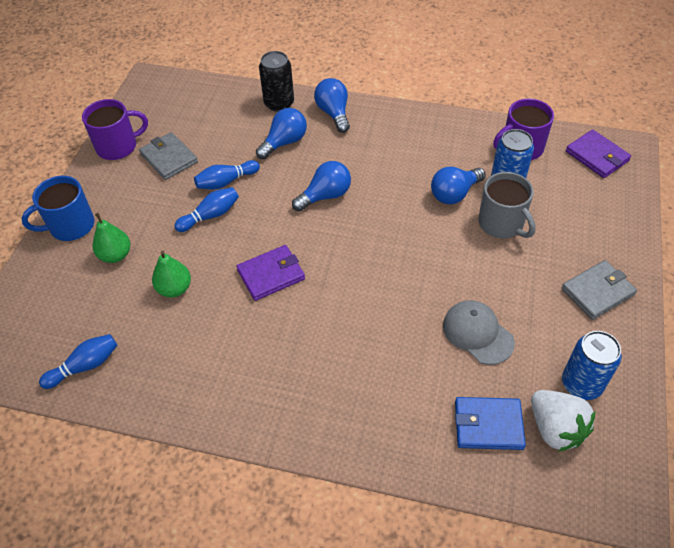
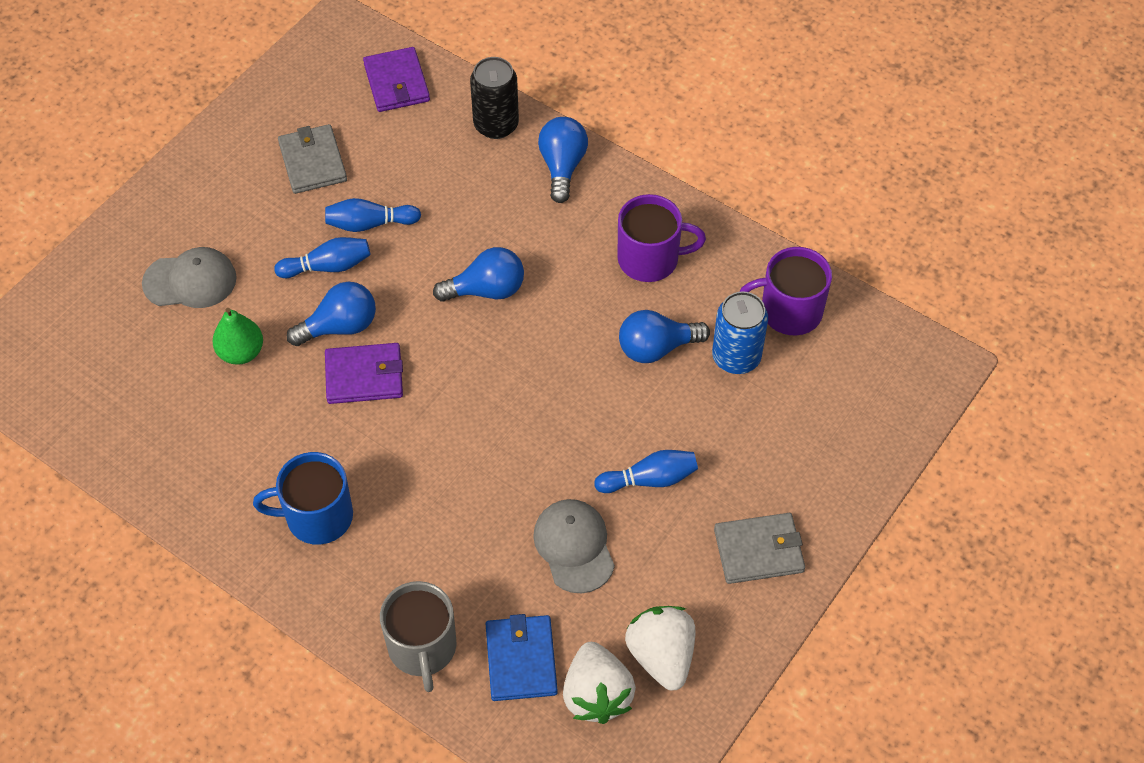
camera: 20 degrees right, 5 degrees up
(71, 226) = (152, 220): blue mug -> blue mug (317, 516)
(85, 366) = (100, 413): blue bowling pin -> blue bowling pin (649, 479)
(116, 255) = (190, 281): green pear -> grey cap
(118, 146) = (255, 121): purple mug -> purple mug (650, 259)
(284, 142) = (473, 190): blue light bulb -> blue light bulb (340, 326)
(488, 425) = (521, 660): blue wallet -> blue wallet turned 60 degrees clockwise
(501, 223) = (693, 413): grey mug -> grey mug (422, 647)
(581, 384) = (661, 656): blue can -> white strawberry
(597, 156) = (887, 361): purple wallet -> purple wallet (397, 83)

